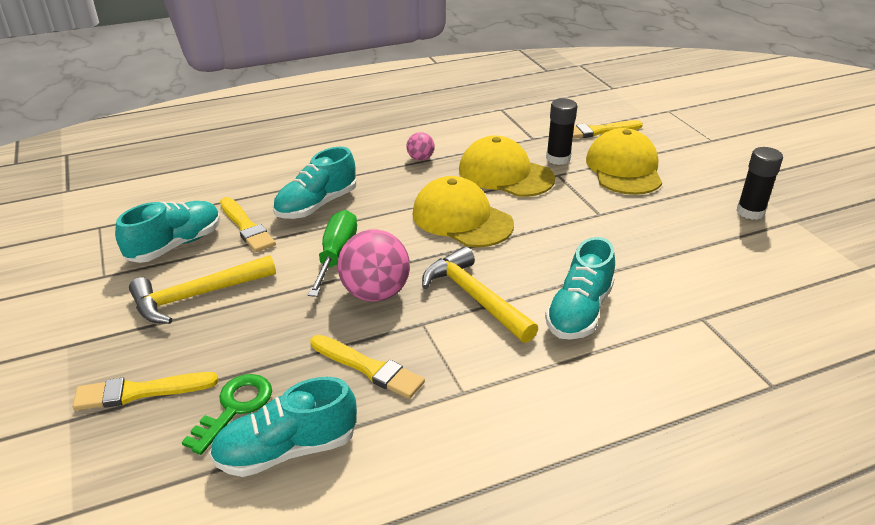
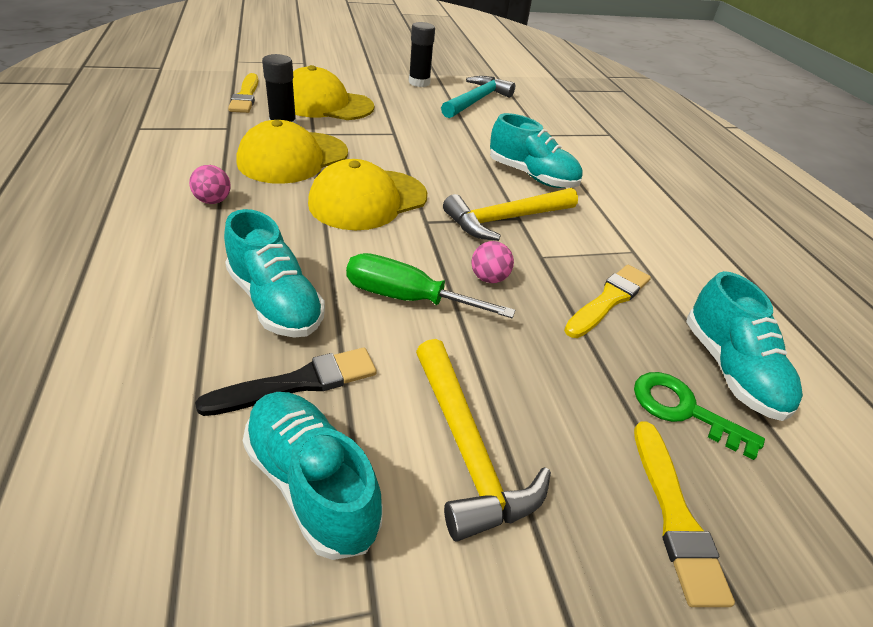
camera: 85 degrees left, 5 degrees up
(246, 227) = (298, 383): yellow brush -> black brush
(375, 293) = (489, 278): pink ball -> pink ball, size x0.51
(748, 258) = (476, 100): none -> turquoise hammer

